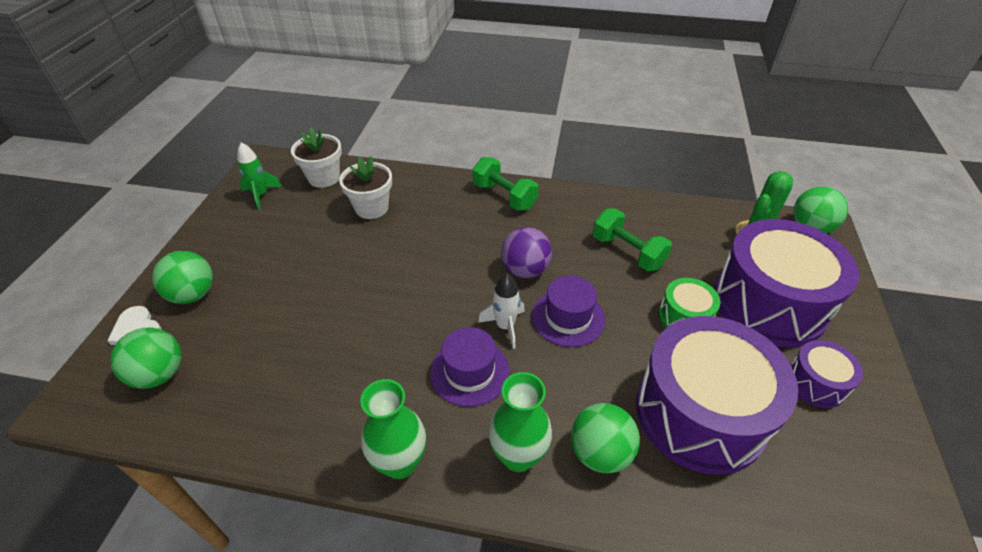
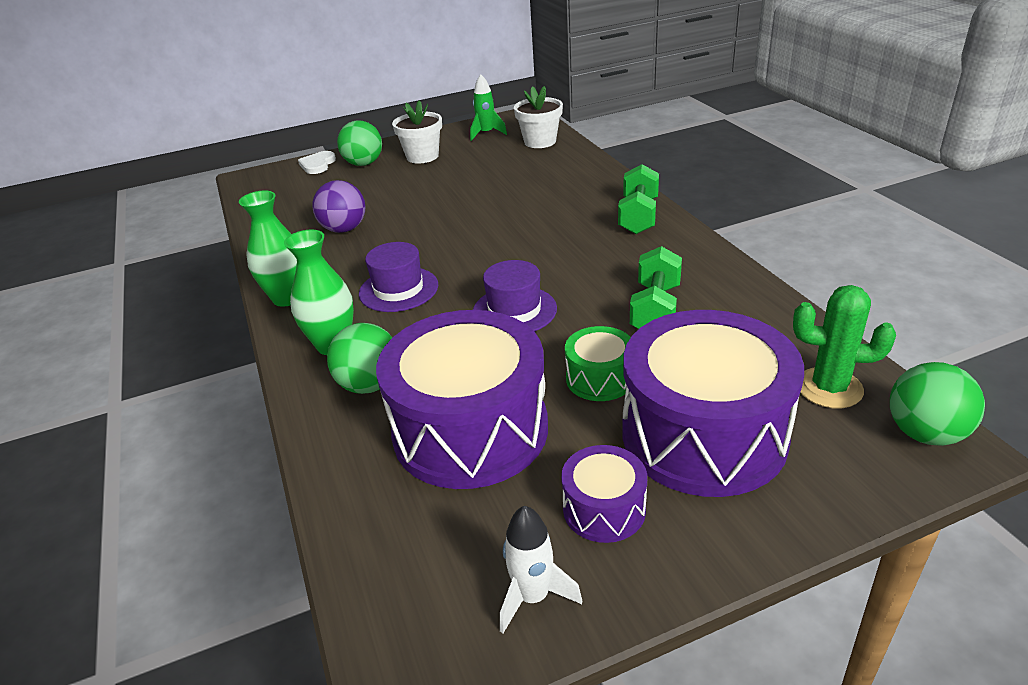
camera: 60 degrees right, 10 degrees down
(159, 374) = (290, 188): green ball -> none
(371, 208) = (532, 173): white flower pot -> white flower pot (422, 156)
(505, 326) = (466, 285): white rocket -> white rocket (533, 597)
(525, 270) = (549, 266): purple ball -> purple ball (344, 229)

